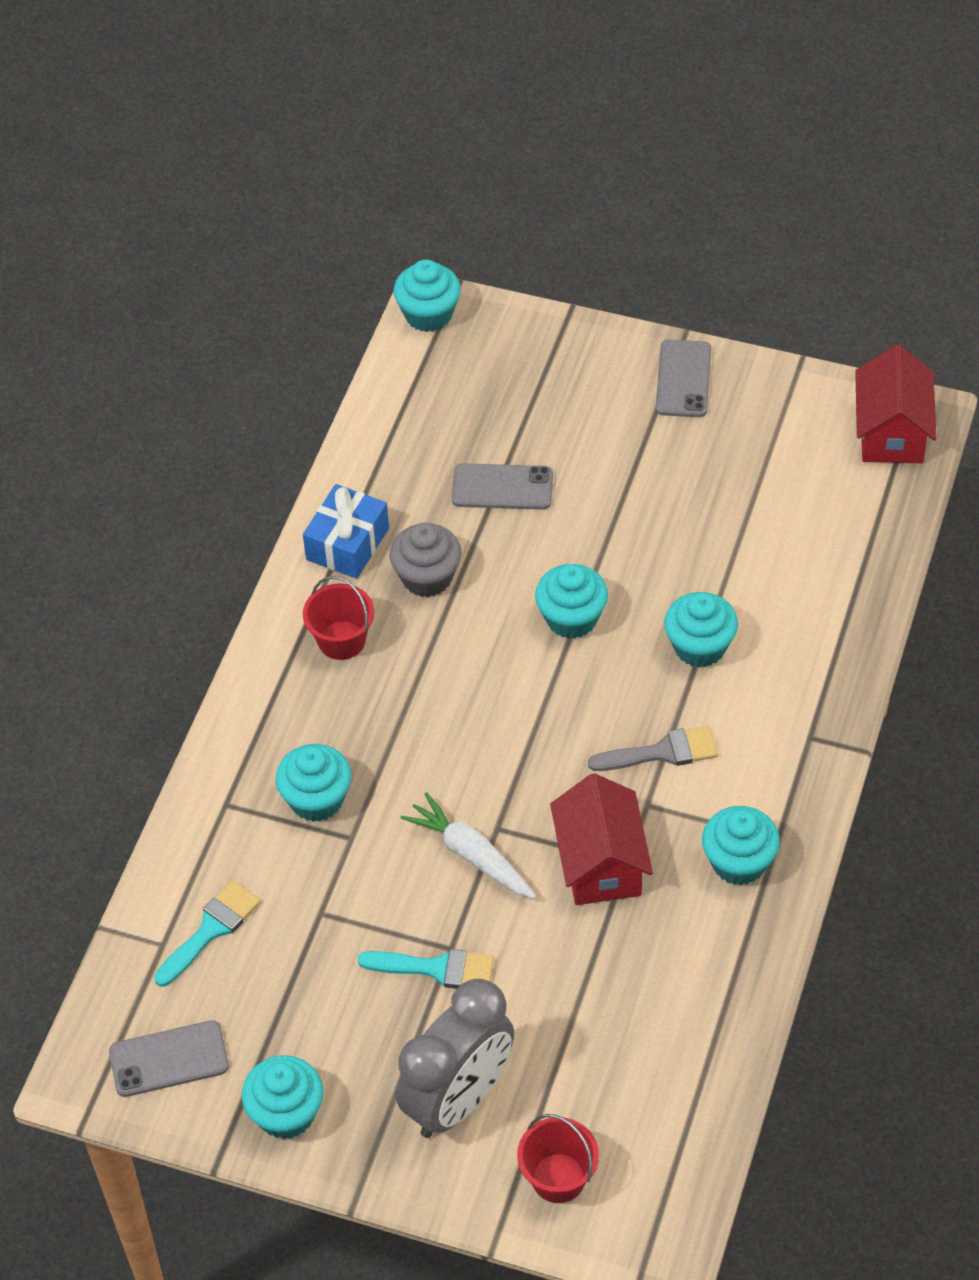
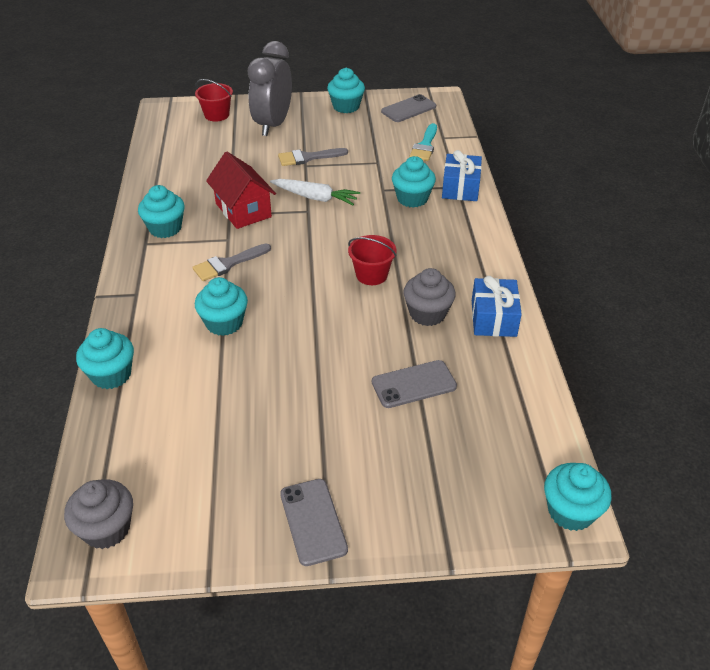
camera: 155 degrees right, 10 degrees down
(223, 798) = (460, 188): none -> blue gift
(341, 640) = (455, 267): red bucket -> red bucket (371, 275)
(437, 968) = (307, 158): turquoise brush -> grey brush
(571, 618) = (318, 316): turquoise cupcake -> turquoise cupcake (111, 375)
(891, 432) = (106, 529): red house -> grey cupcake

